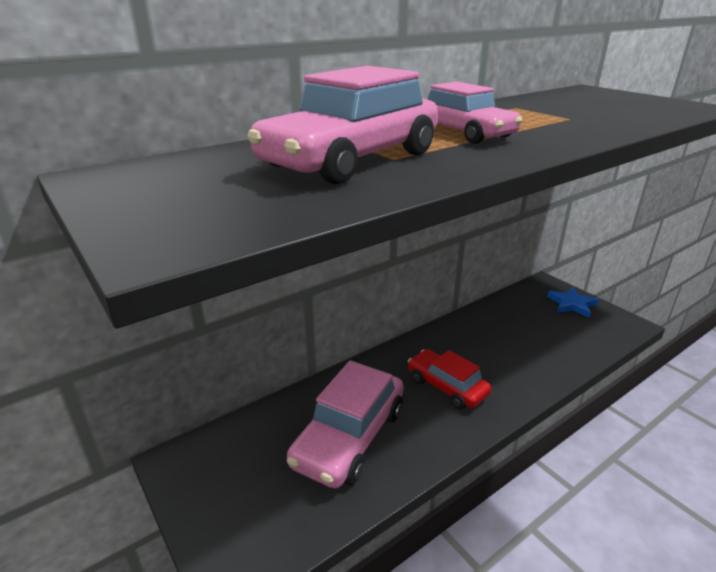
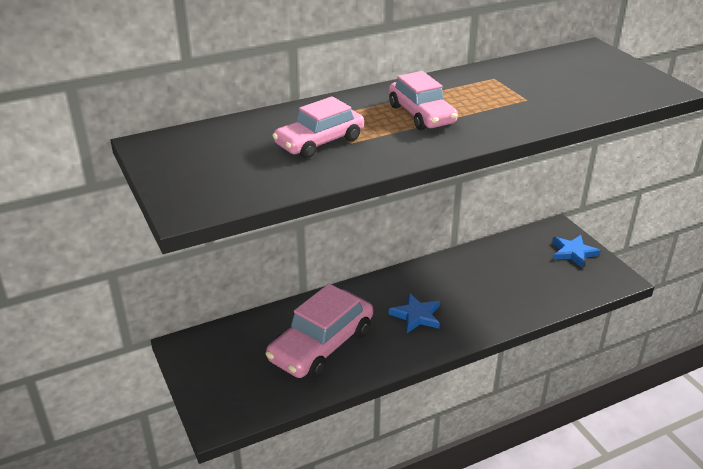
camera: 10 degrees right, 5 degrees up
(351, 160) = (319, 142): pink car -> pink car, size x0.64
(446, 386) = (416, 316): red car -> blue star

